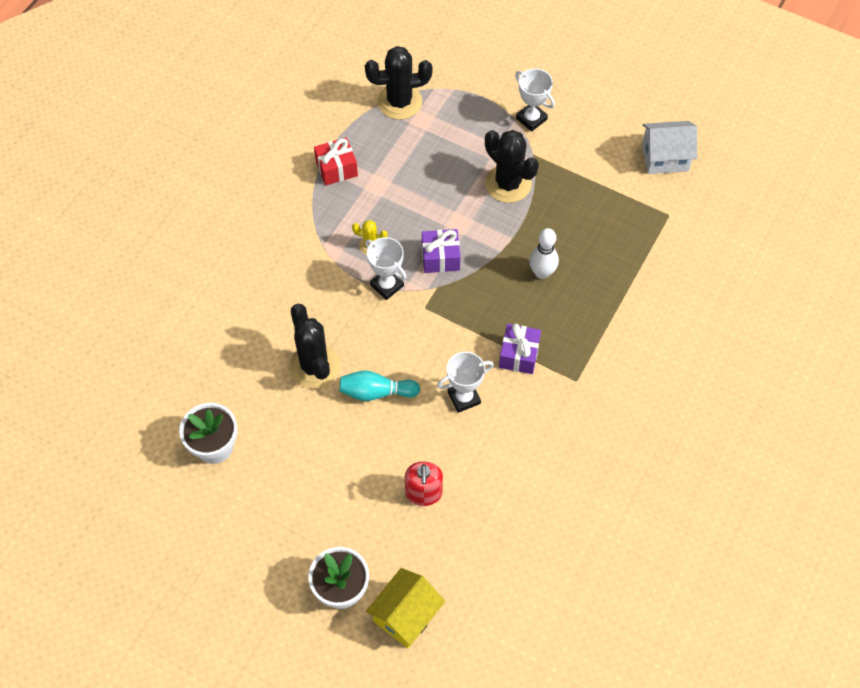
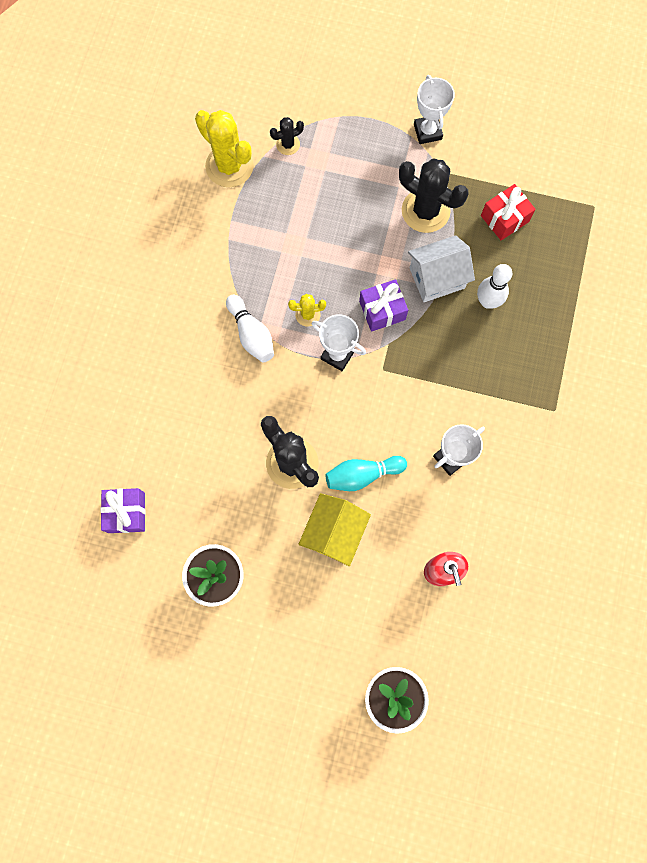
camera: 15 degrees left, 15 degrees up
(314, 250) = (251, 334): none -> white bowling pin
(336, 168) = (246, 236): red gift -> red gift (504, 218)
(341, 108) = (229, 166): none -> yellow cactus
(399, 102) = (288, 144): black cactus -> black cactus, size x0.50
(406, 615) = (463, 704): yellow house -> yellow house (334, 532)
(519, 355) = (491, 397): purple gift -> purple gift (126, 512)
(531, 119) = (427, 132): white trophy -> white trophy turned 45 degrees clockwise
(665, 157) = (572, 143): white house -> white house (437, 278)

